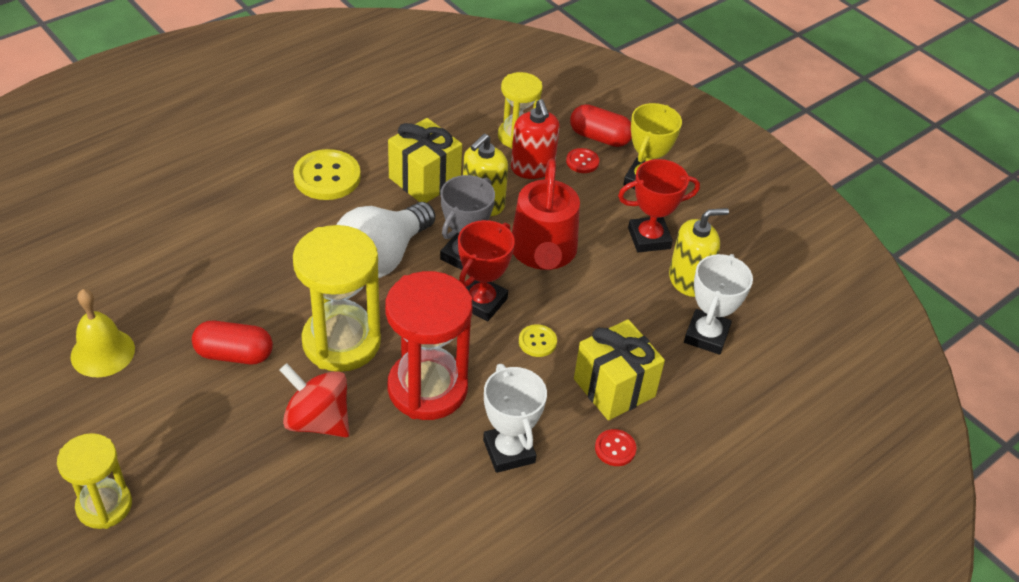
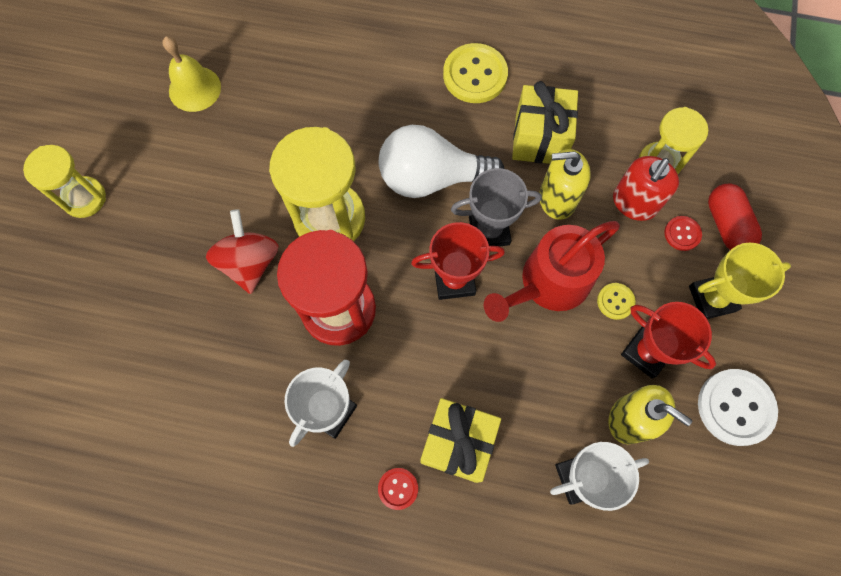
camera: 55 degrees right, 25 degrees up
(234, 354) = (260, 163): red capsule -> none
(537, 342) = (452, 351): yellow button -> yellow button (615, 301)
(731, 223) = (735, 407): none -> white button

